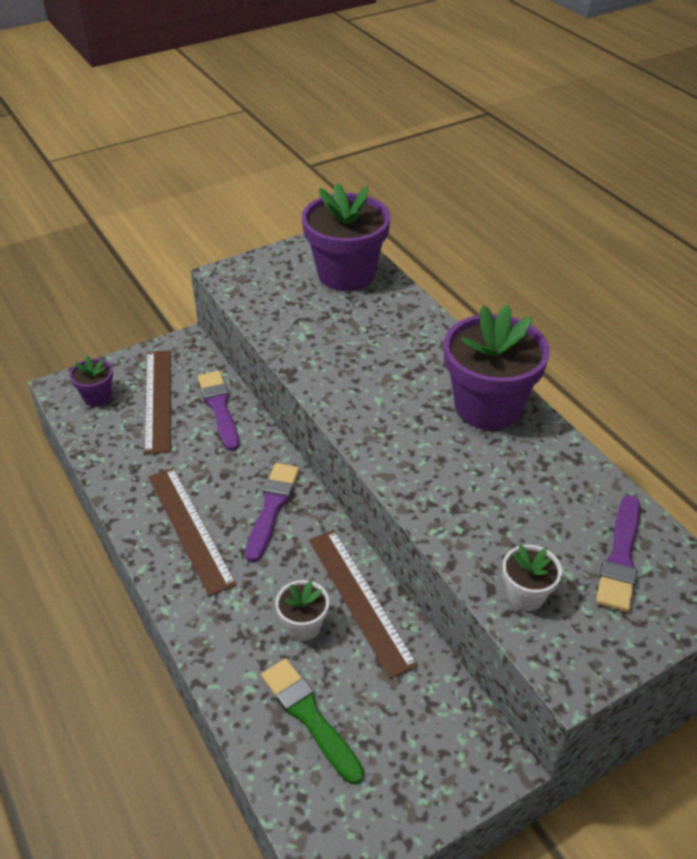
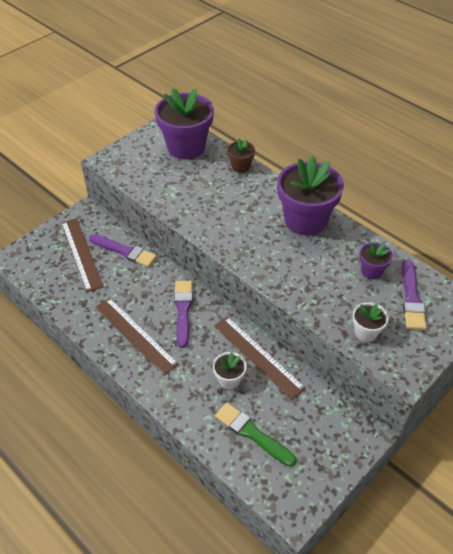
camera: 15 degrees left, 5 degrees up
(97, 396) = (39, 259): purple flower pot -> purple flower pot (371, 271)
(219, 408) = (124, 251): purple brush -> purple brush turned 150 degrees clockwise
(416, 314) = (240, 166): none -> brown flower pot

